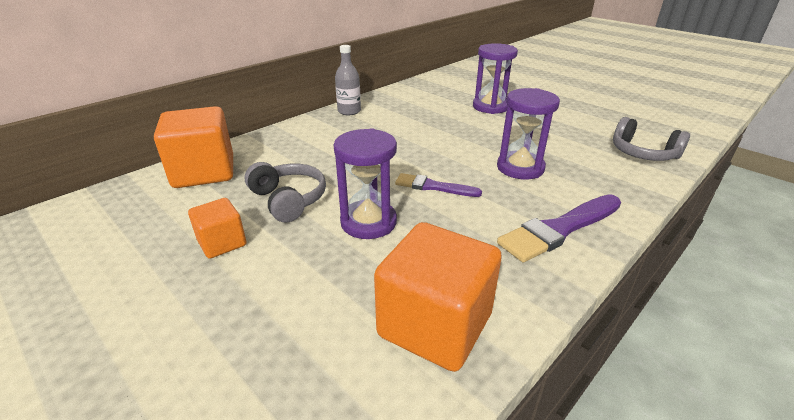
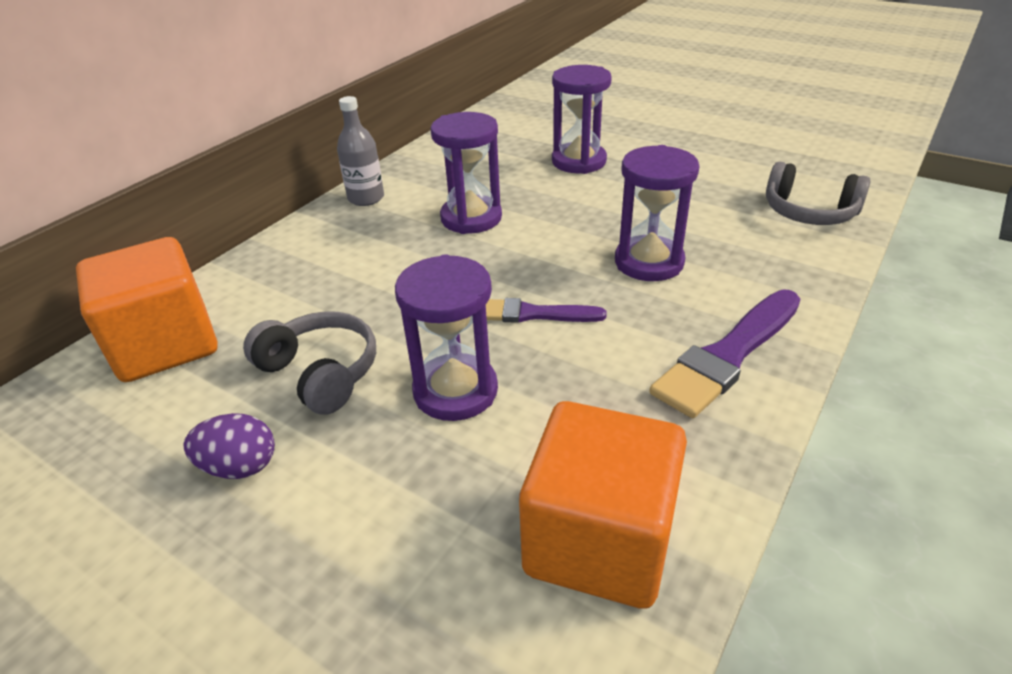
camera: 10 degrees left, 5 degrees up
(222, 243) = (240, 467): orange cube -> purple egg
(410, 129) = (471, 218): none -> purple hourglass

